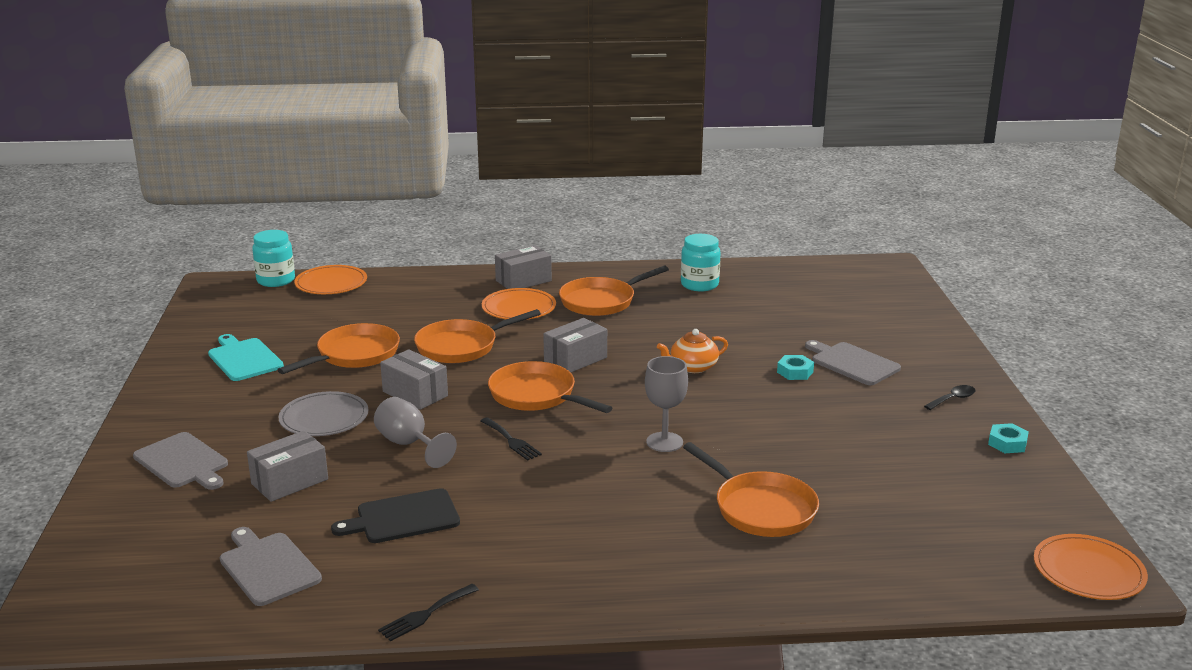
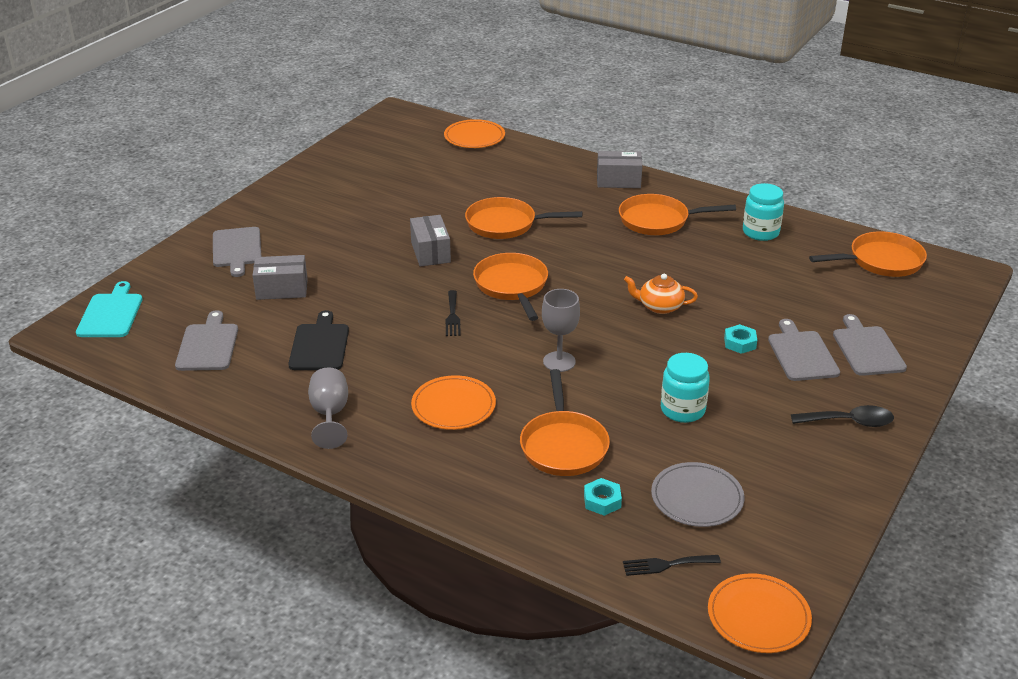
camera: 35 degrees right, 10 degrees up
(244, 358) = (352, 182): turquoise cutting board -> turquoise cutting board (111, 314)
(276, 280) = (439, 122): turquoise jar -> turquoise jar (682, 410)
(324, 418) = (352, 249): grey plate -> grey plate (697, 498)
(354, 355) = (425, 205): orange pan -> orange pan (881, 261)
(403, 517) = (320, 345): black cutting board -> black cutting board turned 75 degrees clockwise
(409, 444) = (382, 291): grey goblet -> grey goblet (330, 415)
(425, 614) = (259, 419): black fork -> black fork (666, 565)
(519, 308) = (586, 204): orange plate -> orange plate (453, 406)
(575, 359) = (576, 266): grey box -> none
(894, 342) = (867, 349): none -> grey cutting board
(953, 399) = (849, 422): black spoon -> black spoon, size x1.55
(1007, 443) = (843, 481): turquoise nut -> turquoise nut (602, 501)

